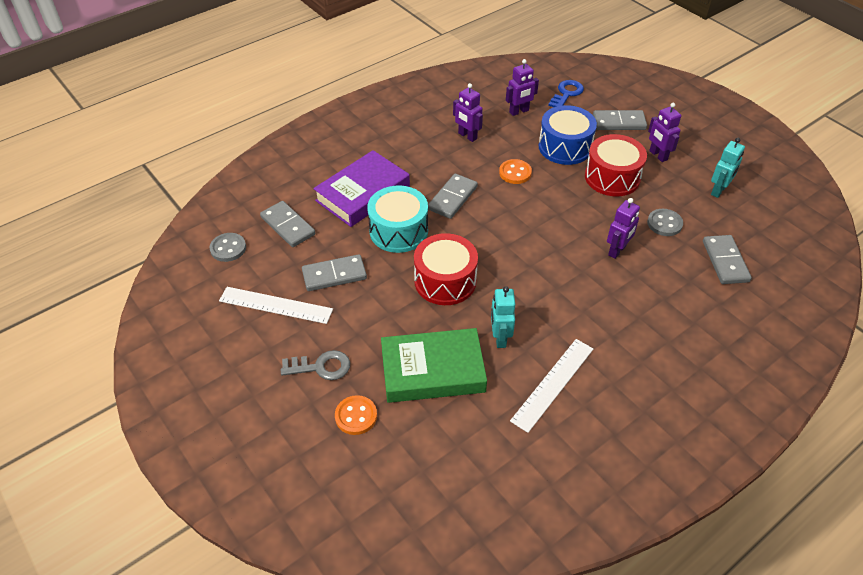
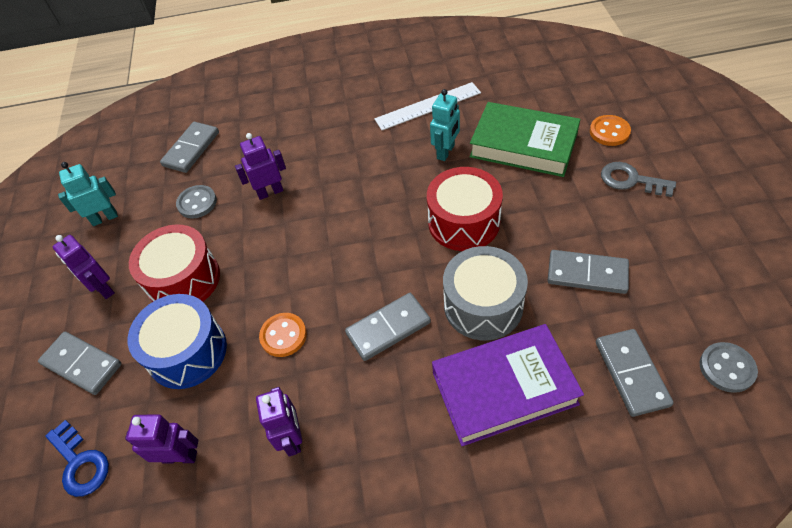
camera: 145 degrees left, 5 degrees up
(276, 305) = (668, 261): white ruler -> none
(398, 231) = (483, 305): turquoise drum -> grey drum
(566, 93) = (80, 463): blue key -> blue key turned 105 degrees counterclockwise
(658, 155) = (103, 289): purple robot -> purple robot turned 135 degrees clockwise

